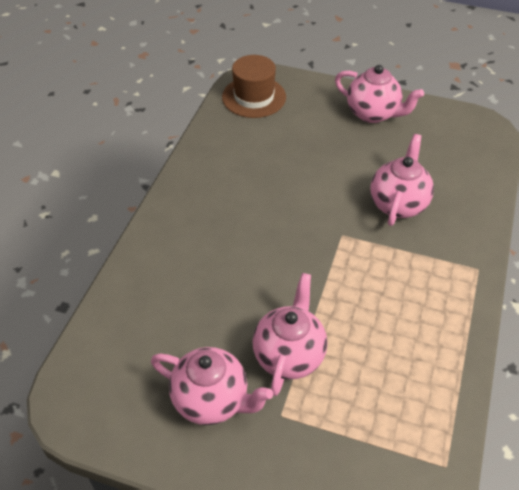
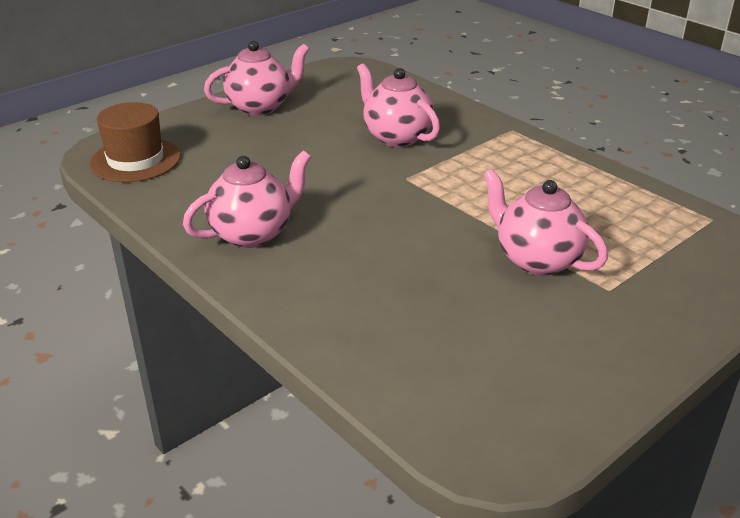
camera: 60 degrees left, 15 degrees down
(212, 400) = (562, 330): pink teapot -> pink teapot (252, 234)

